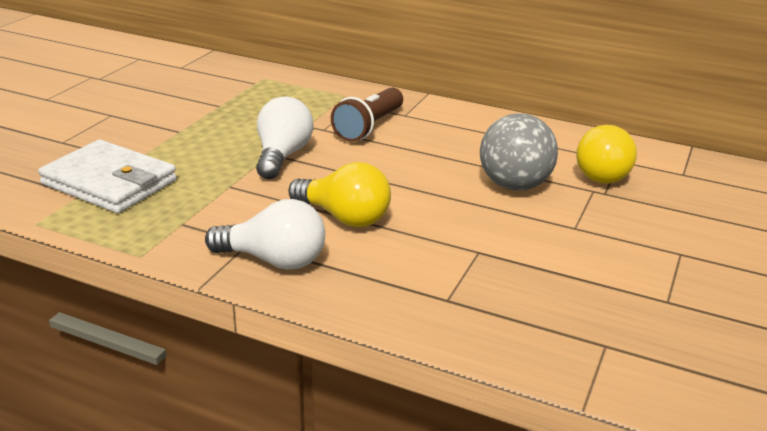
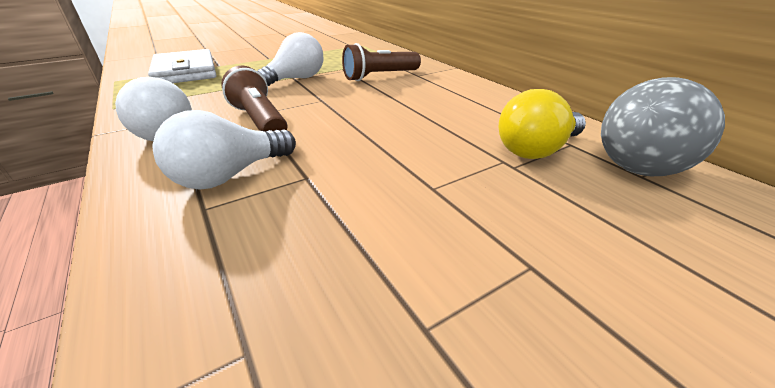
camera: 35 degrees right, 5 degrees up
(344, 217) = (259, 121): yellow light bulb -> brown flashlight
(419, 271) = (230, 175): none -> white light bulb
(514, 186) = (427, 136): grey ball -> grey ball (637, 169)

